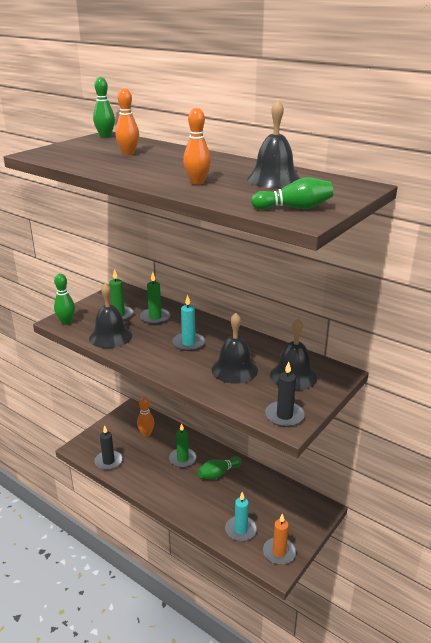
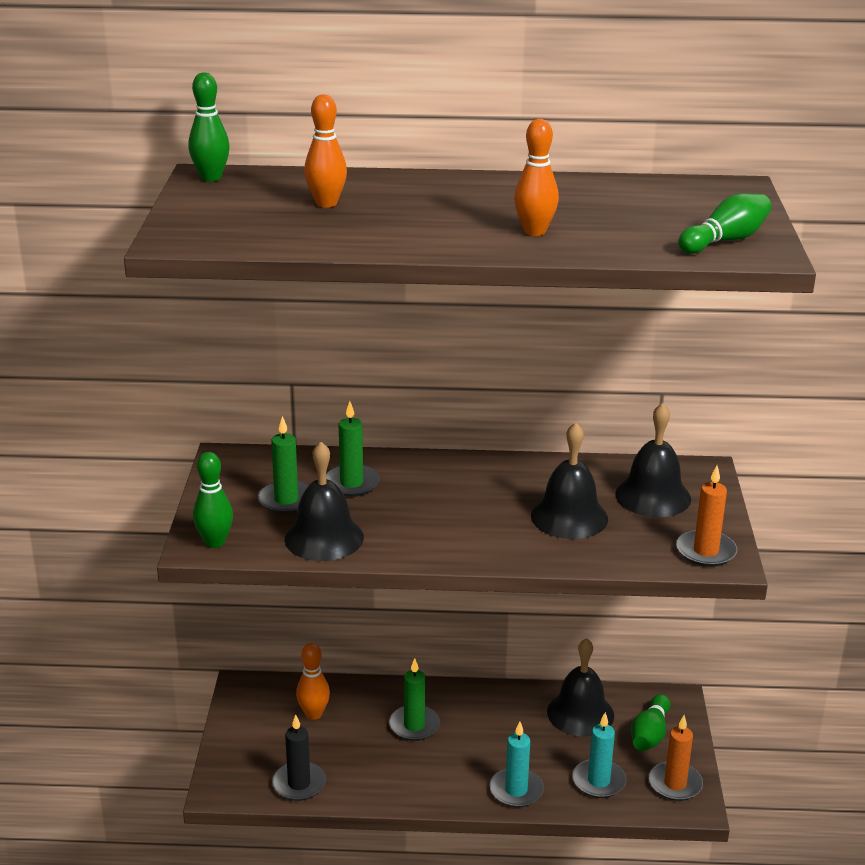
camera: 35 degrees left, 0 degrees up
(188, 343) = (456, 504): turquoise candle -> turquoise candle (516, 790)
(218, 473) = (489, 721): green bowling pin -> green bowling pin (649, 734)
(274, 179) = (618, 202): black bell -> black bell (580, 713)
(284, 416) = (706, 551): black candle -> orange candle

